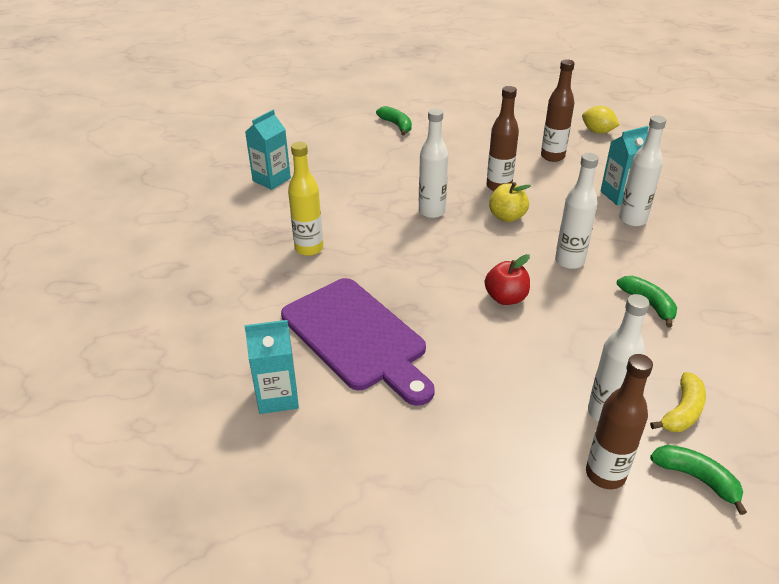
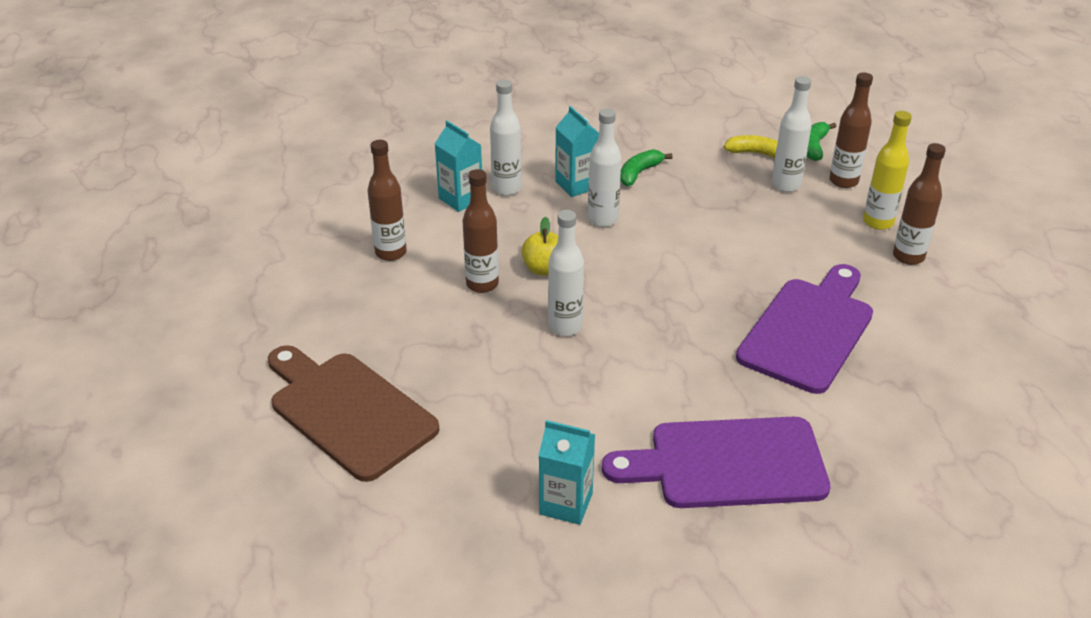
camera: 110 degrees left, 0 degrees up
(251, 247) = (728, 464): none -> purple cutting board
(277, 396) = (919, 359): turquoise carton -> turquoise carton (576, 185)
(309, 248) = (697, 409): yellow bottle -> yellow bottle (878, 222)
(396, 125) = (348, 411): green banana -> brown cutting board
(431, 466) = (908, 256): none -> brown bottle
(506, 298) = (685, 250): red apple -> none
(597, 132) = (311, 225): yellow lemon -> none

